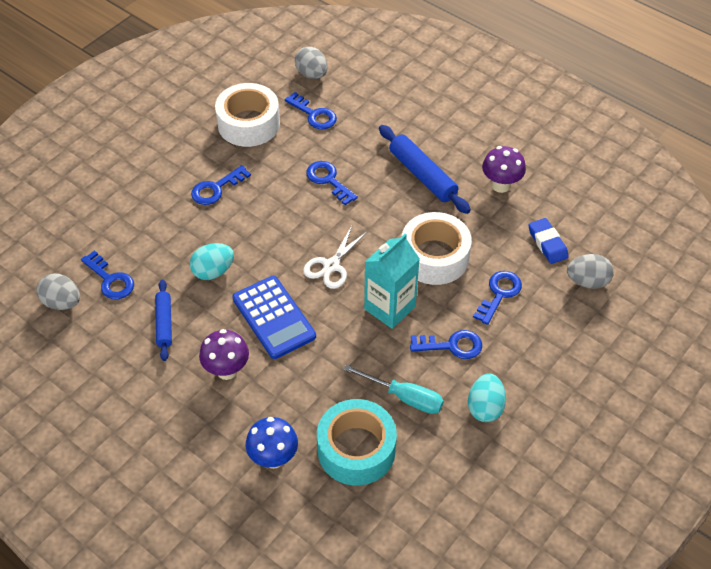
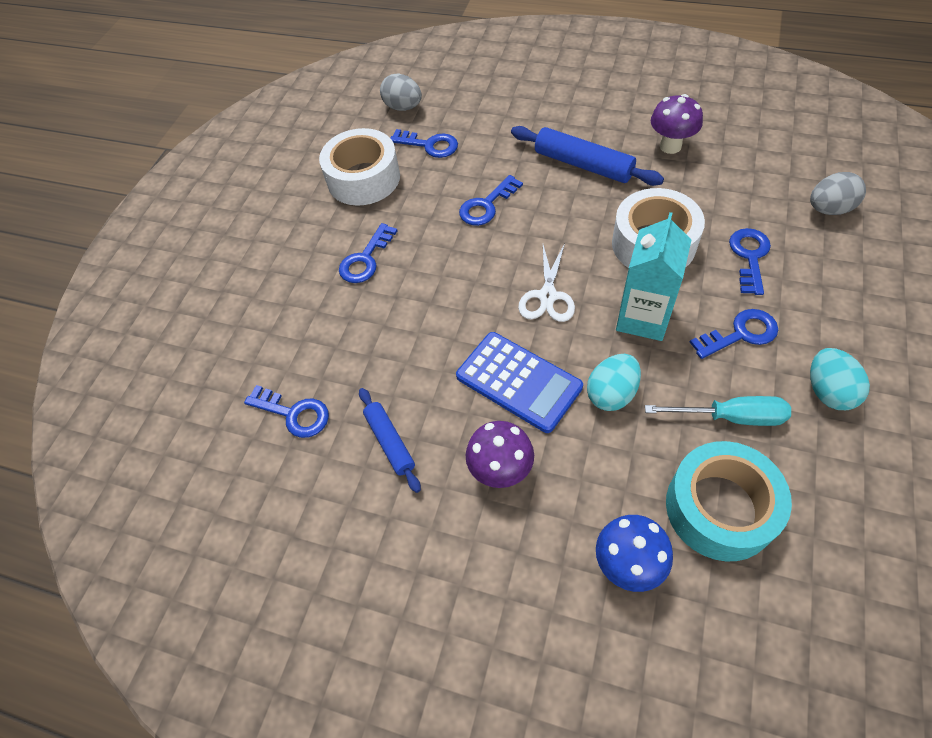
camera: 15 degrees left, 5 degrees up
(62, 302) = (246, 467): grey egg -> none
(213, 271) = (415, 355): turquoise egg -> turquoise egg (611, 393)
(328, 180) = (486, 205): blue key -> blue key turned 75 degrees counterclockwise
(547, 243) = (759, 186): blue eraser -> none

